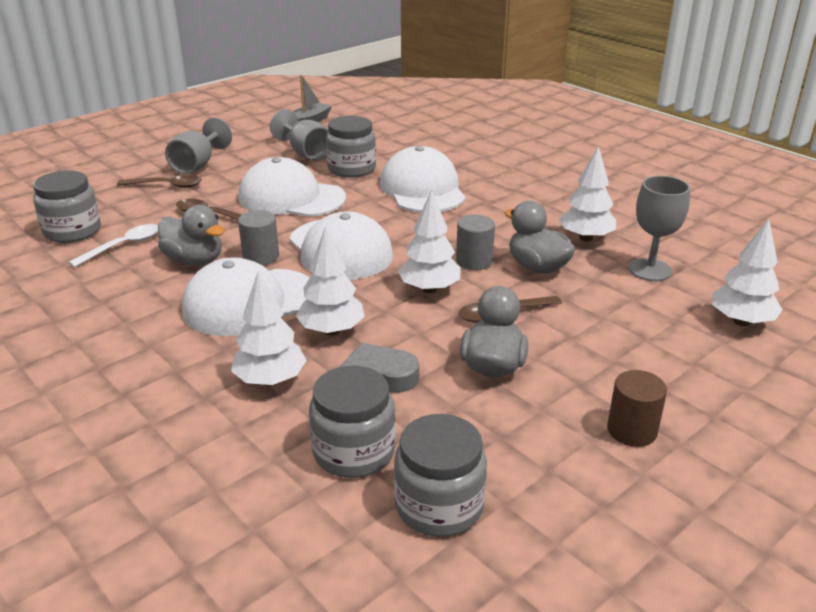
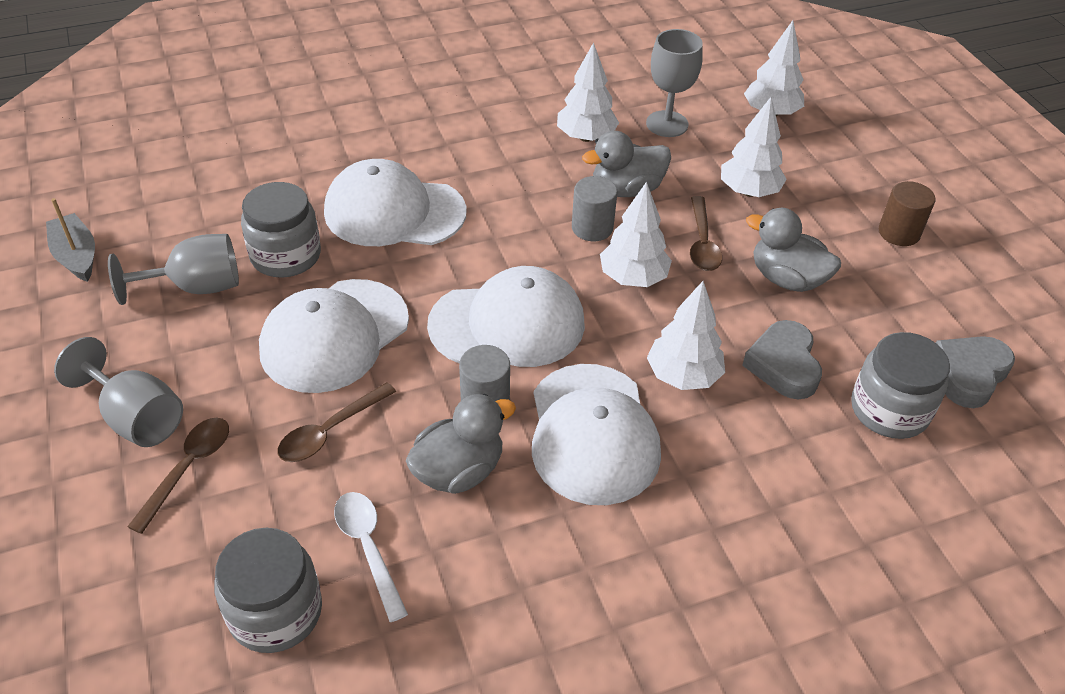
camera: 70 degrees left, 15 degrees up
(270, 380) = (759, 447): white tree -> white tree (749, 191)
(439, 506) = (969, 374): grey jar -> grey heart

